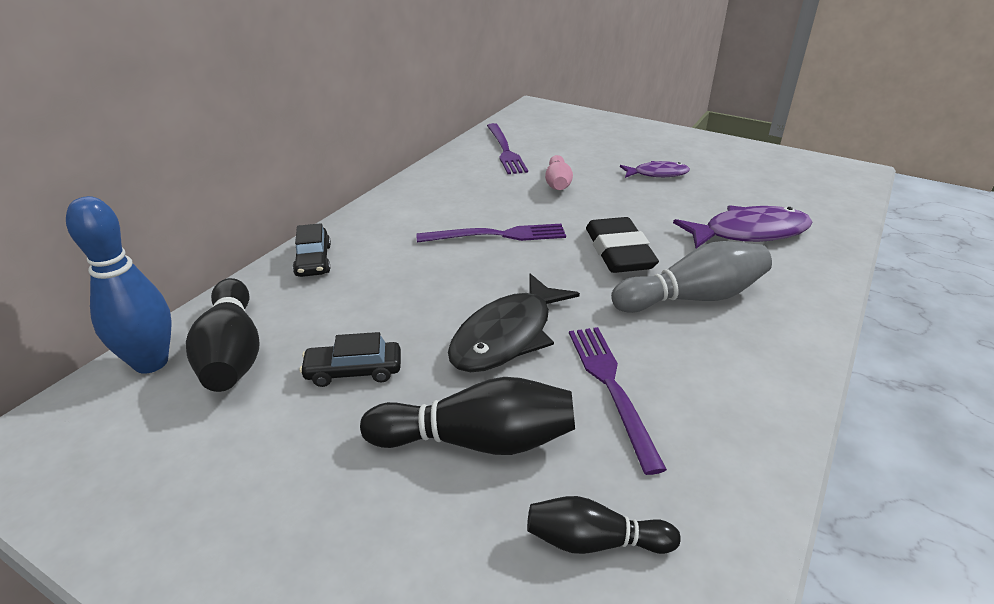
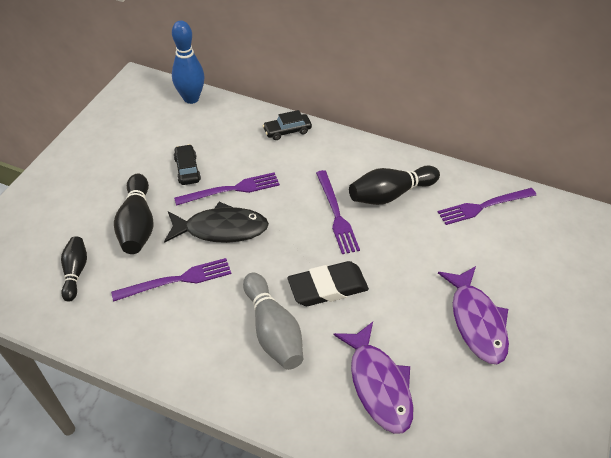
camera: 80 degrees right, 15 degrees up
(232, 353) = (199, 123): black bowling pin -> black bowling pin (390, 194)
(423, 321) = (231, 189): none -> purple fork
(507, 335) = (221, 229): black fish -> black fish turned 150 degrees clockwise
(557, 183) = (431, 246): pink bowling pin -> none
(657, 174) = (476, 321): purple fish -> purple fish, size x1.71

